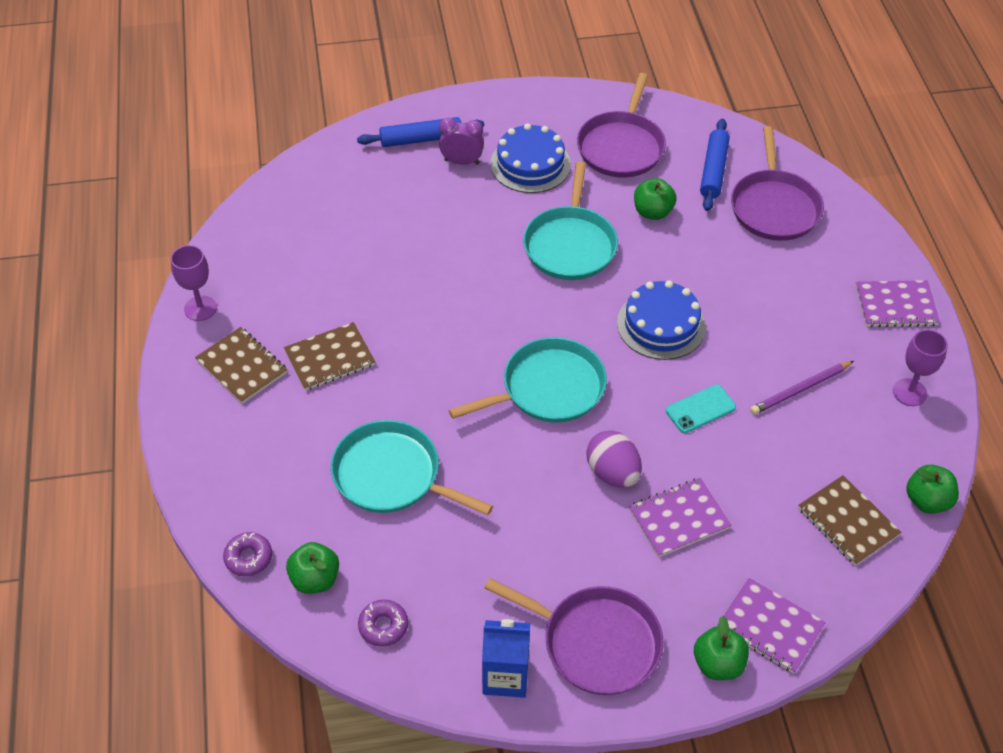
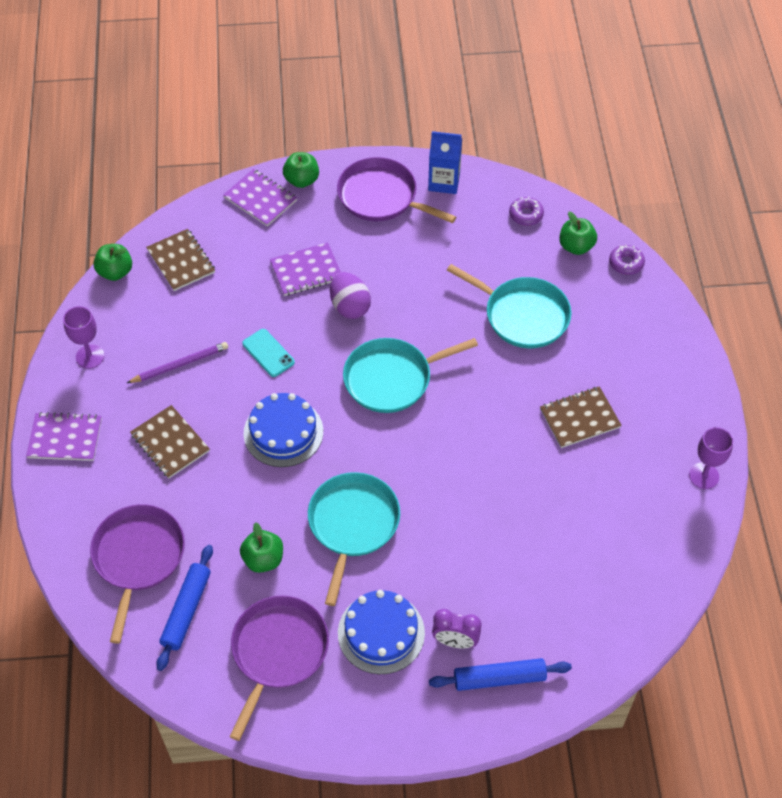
camera: 175 degrees left, 5 degrees up
(242, 366) = (655, 415): brown notebook -> brown notebook (170, 443)
(700, 409) = (268, 353): turquoise phone -> turquoise phone turned 75 degrees clockwise

